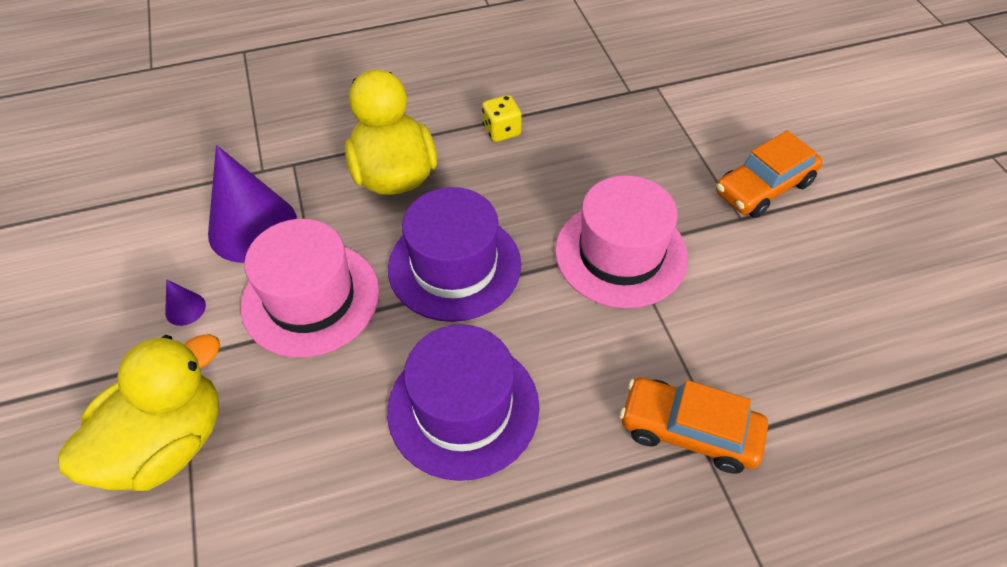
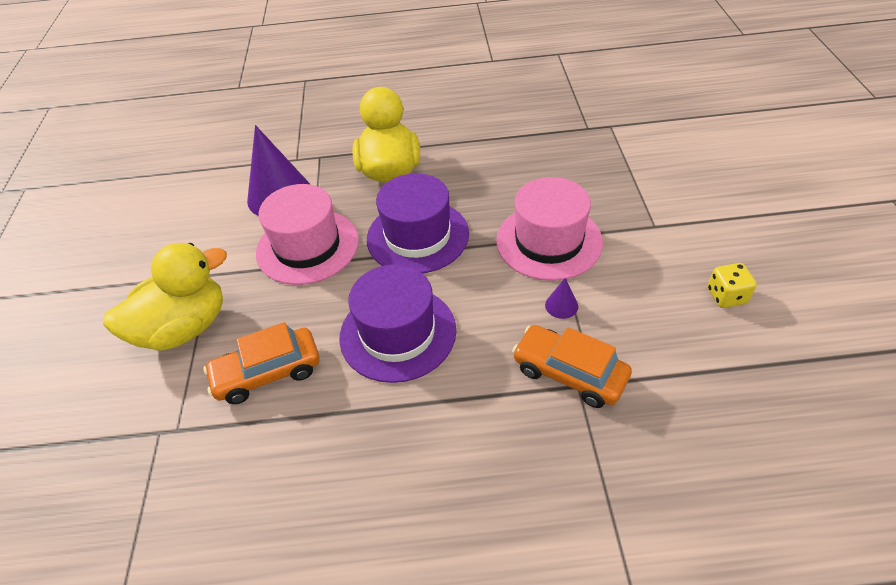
camera: 15 degrees right, 5 degrees down
(185, 309) = (219, 243): purple cone -> purple cone (561, 305)
(501, 131) = (479, 147): yellow dice -> yellow dice (726, 296)
(764, 188) = (680, 206): orange car -> orange car (267, 373)

